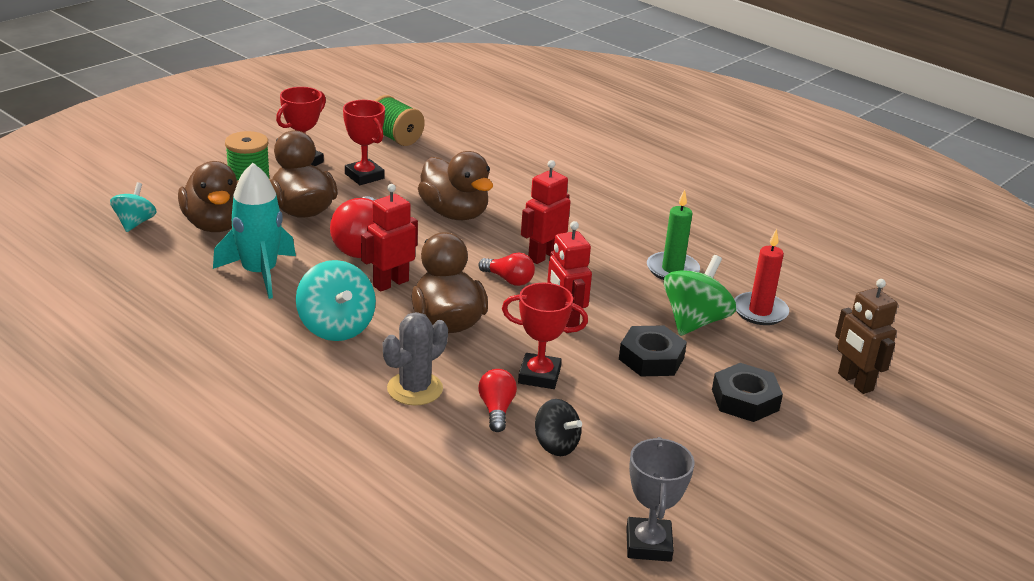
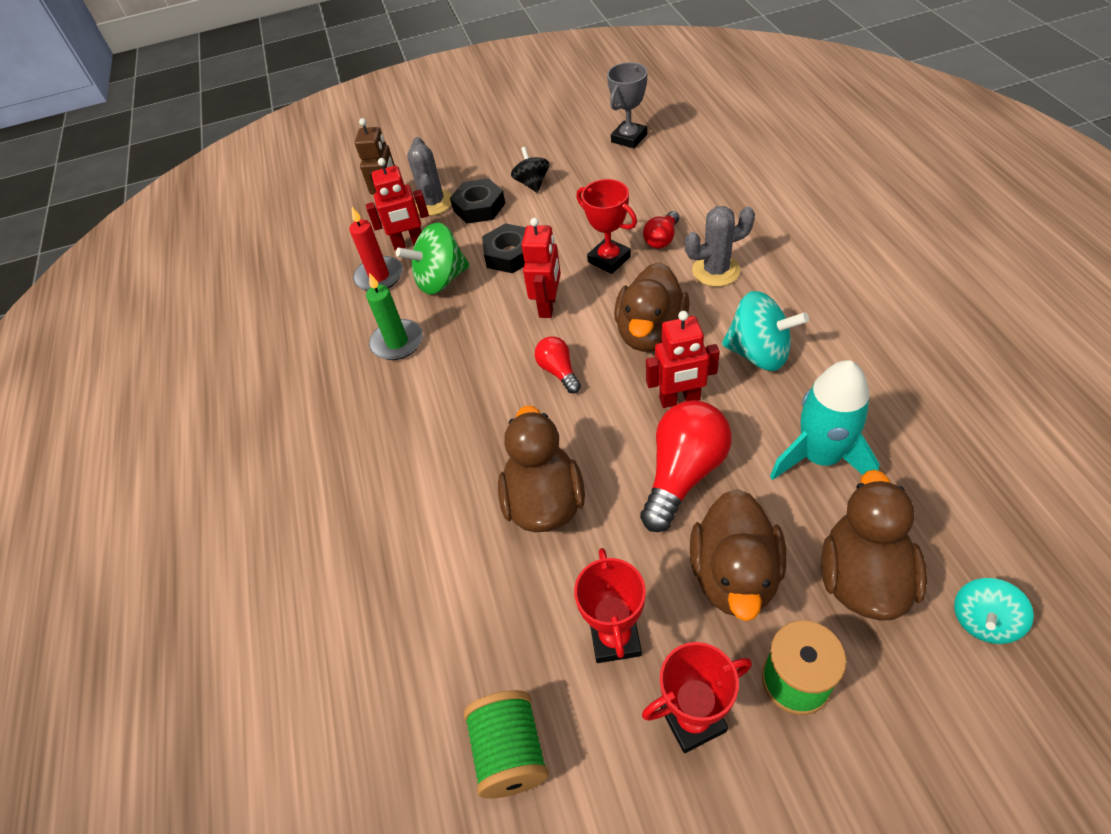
camera: 140 degrees left, 20 degrees up
(336, 327) = (759, 353): turquoise spinning top -> turquoise spinning top turned 105 degrees clockwise
(543, 256) = (499, 396): red robot -> red robot (409, 244)
(556, 445) = (638, 204): black spinning top -> black spinning top (532, 183)
(804, 392) = (433, 203): none -> grey cactus

